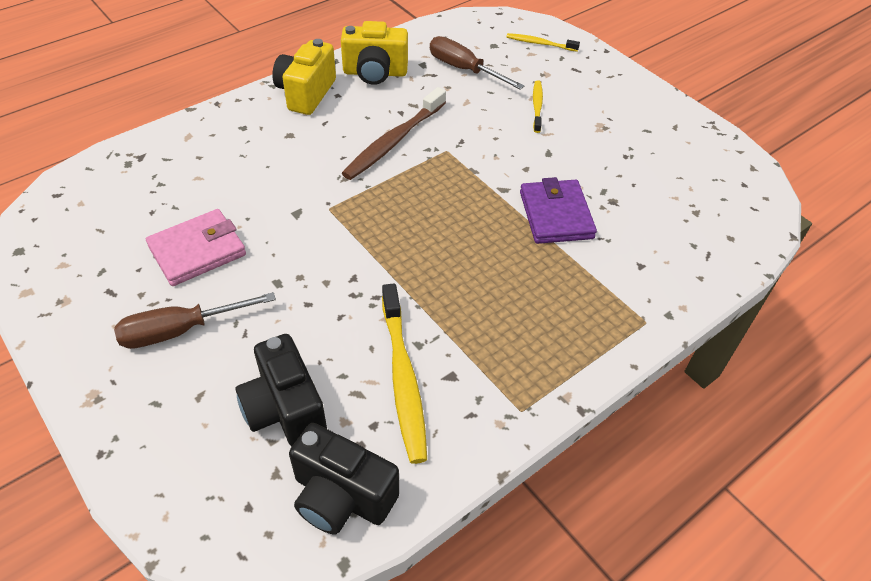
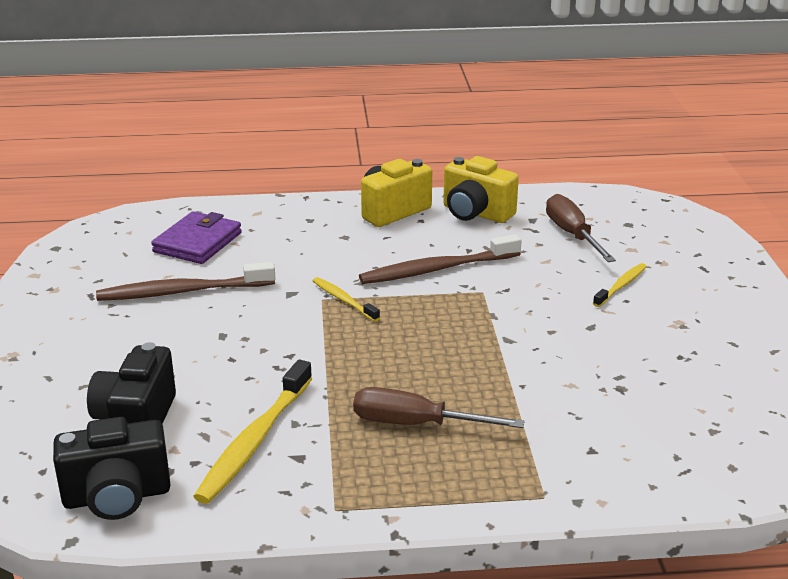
camera: 35 degrees right, 20 degrees down
(180, 330) = (114, 338): brown screwdriver -> brown screwdriver (416, 424)
(197, 251) = (182, 292): pink wallet -> brown toothbrush
(341, 496) = (117, 497): black camera -> black camera turned 75 degrees counterclockwise
(540, 43) = (684, 236): yellow toothbrush -> yellow toothbrush (344, 300)
(556, 215) = (541, 378): purple wallet -> purple wallet (198, 242)

